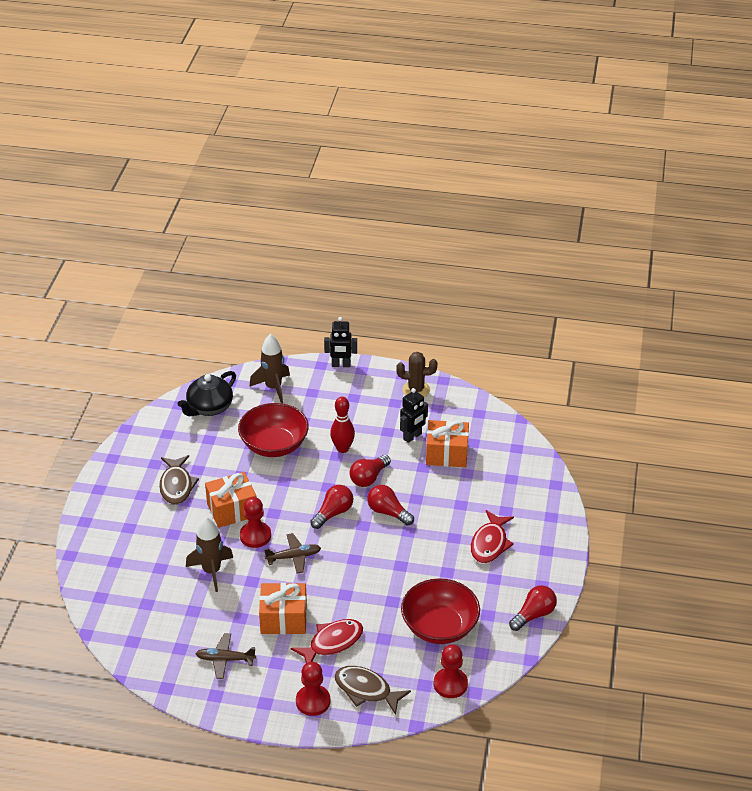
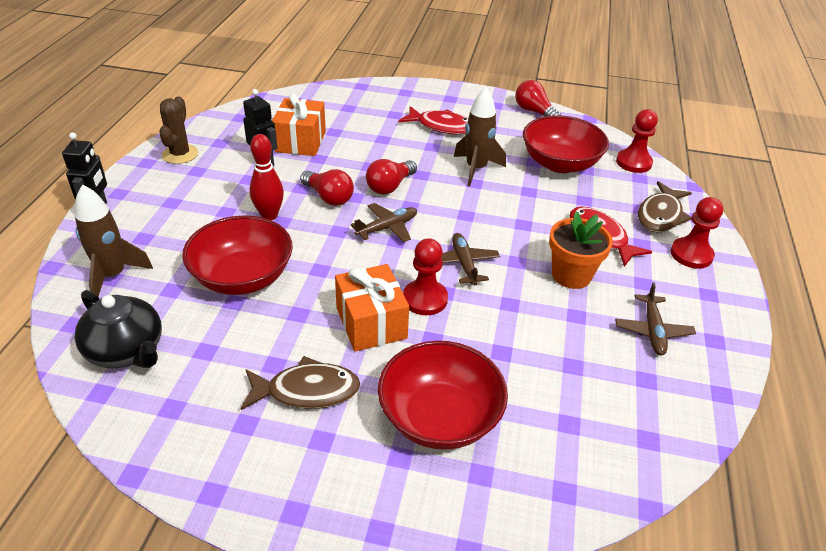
camera: 90 degrees left, 0 degrees up
(154, 544) = (439, 417): none -> red bowl
(211, 571) = (495, 345): brown rocket -> brown rocket (476, 169)
(283, 619) = (571, 275): orange gift -> orange flower pot
(333, 513) = (387, 228): red light bulb -> brown plane

